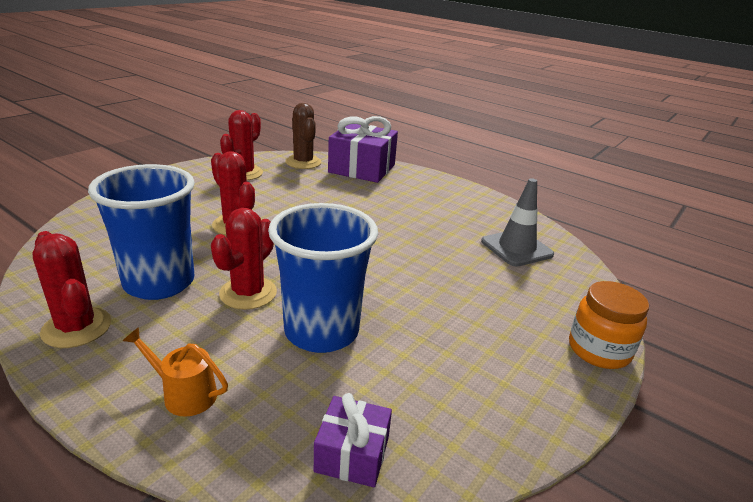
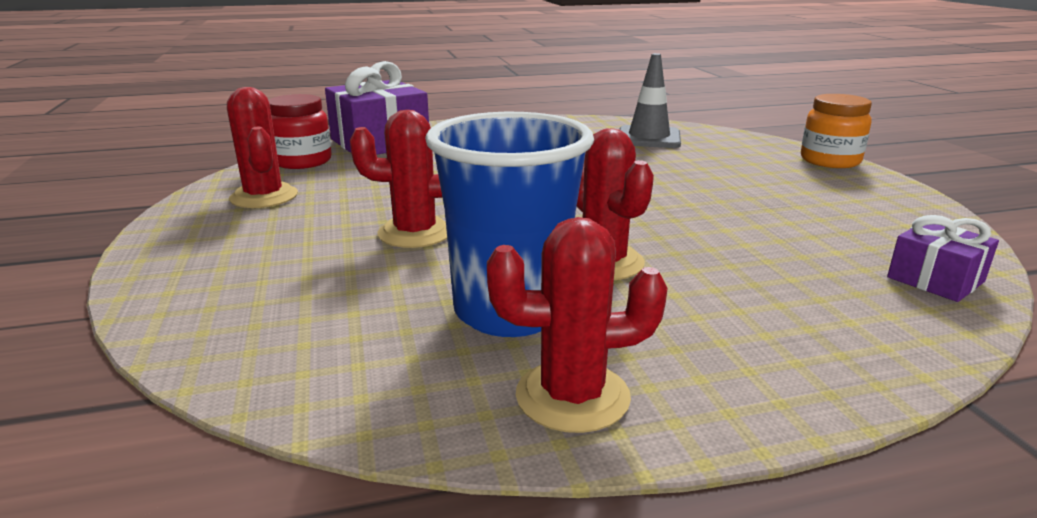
camera: 50 degrees left, 5 degrees down
(184, 394) = (795, 342): orange watering can -> none
(303, 162) = (302, 161): brown cactus -> red jar
(321, 331) = (722, 245): blue cup -> none

